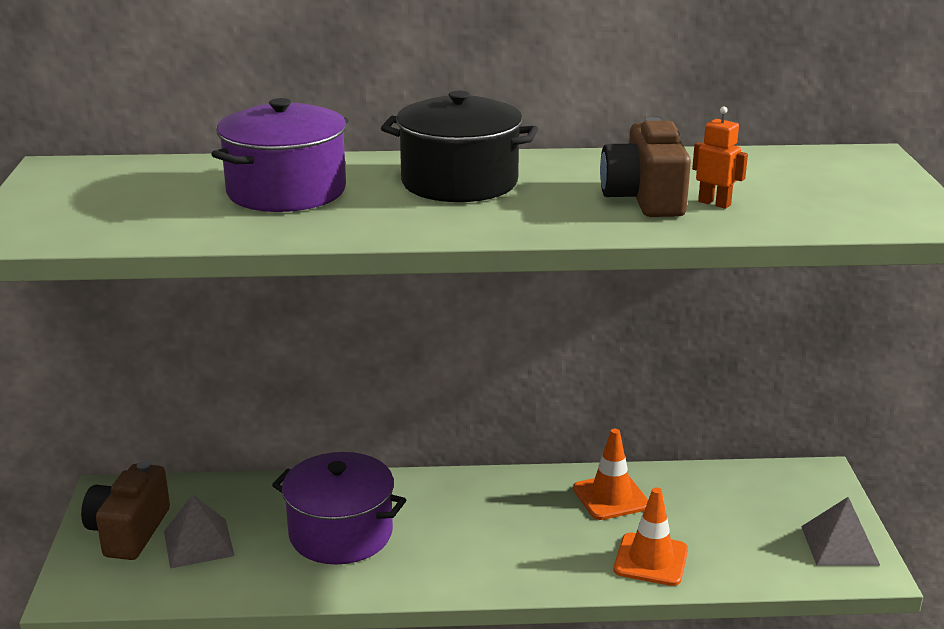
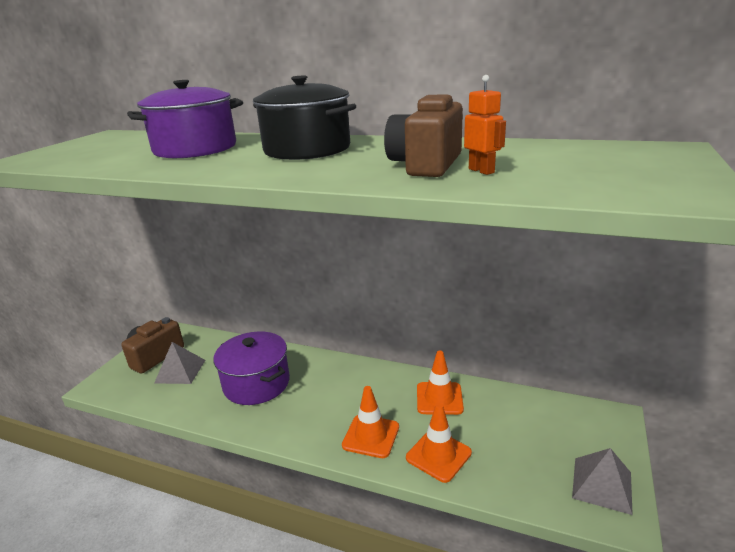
camera: 25 degrees right, 0 degrees up
(554, 559) = (371, 436): none -> orange traffic cone

